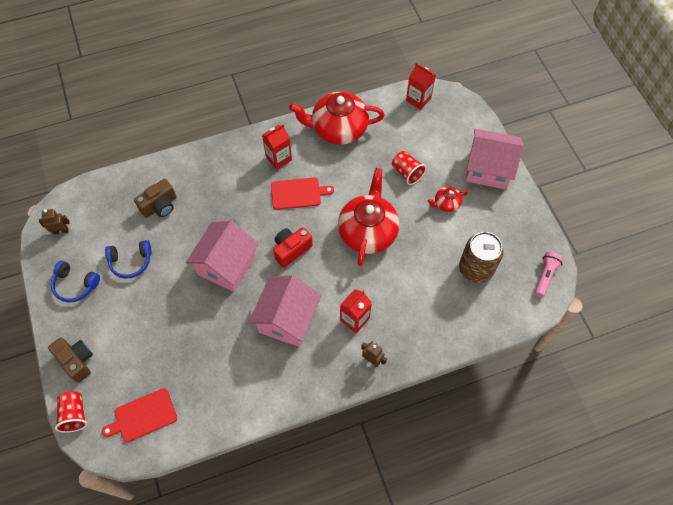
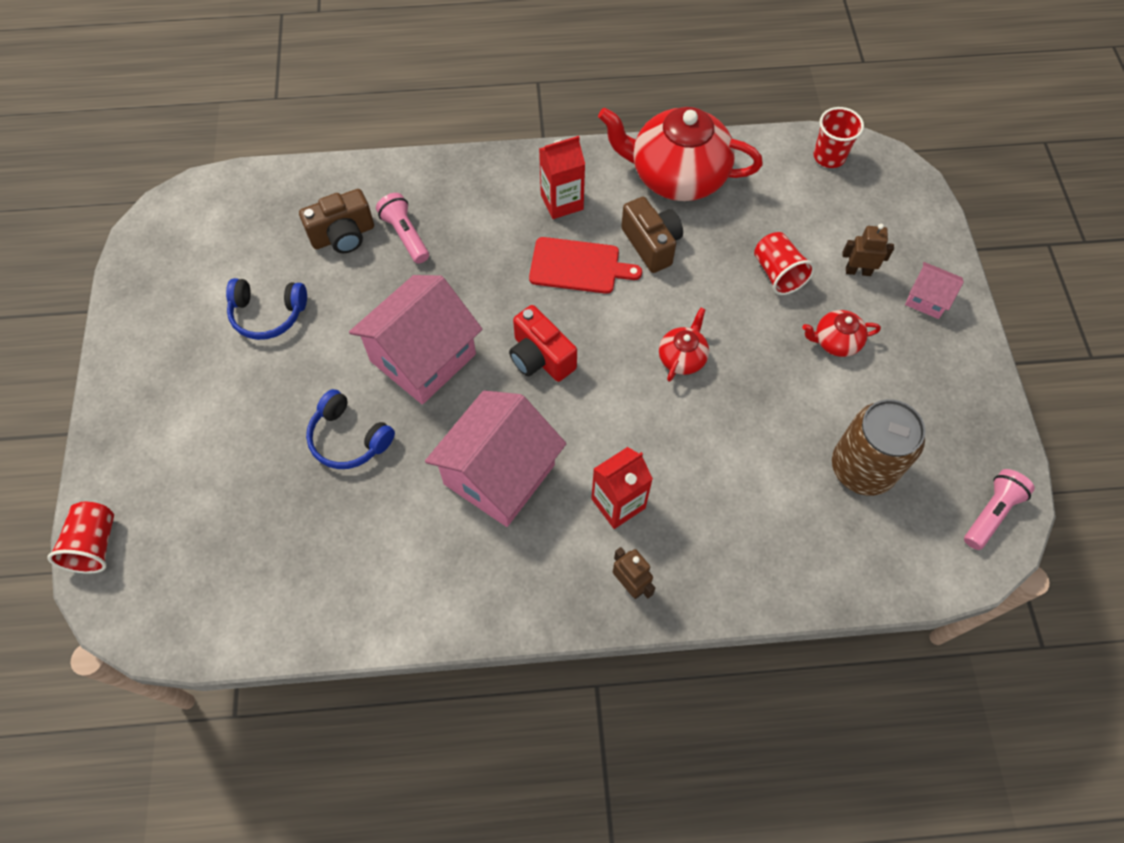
camera: 15 degrees right, 0 degrees up
(61, 231) = (173, 239): brown robot -> brown robot (858, 271)
(75, 285) = (167, 330): blue headphones -> blue headphones (349, 438)
(77, 361) = (128, 456): brown camera -> brown camera (651, 244)
(143, 416) = (205, 577): red cutting board -> none
(196, 198) = (405, 235): none -> pink flashlight
(291, 250) = (540, 357): red camera -> red camera turned 105 degrees counterclockwise
(368, 231) = (682, 357): red teapot -> red teapot, size x0.46
(418, 99) = (829, 157): red carton -> red cup
(488, 169) = (927, 299): pink house -> pink house, size x0.47

